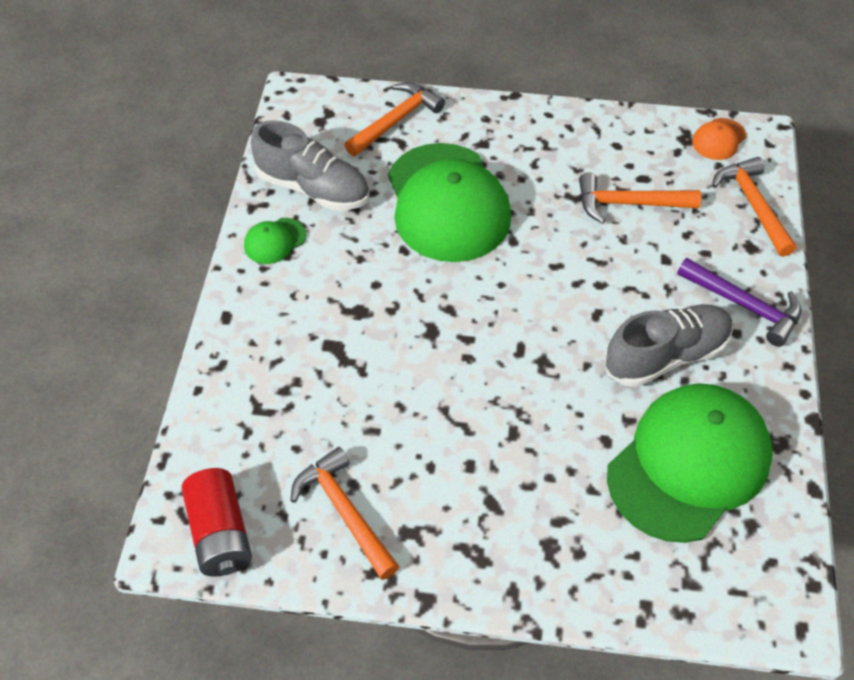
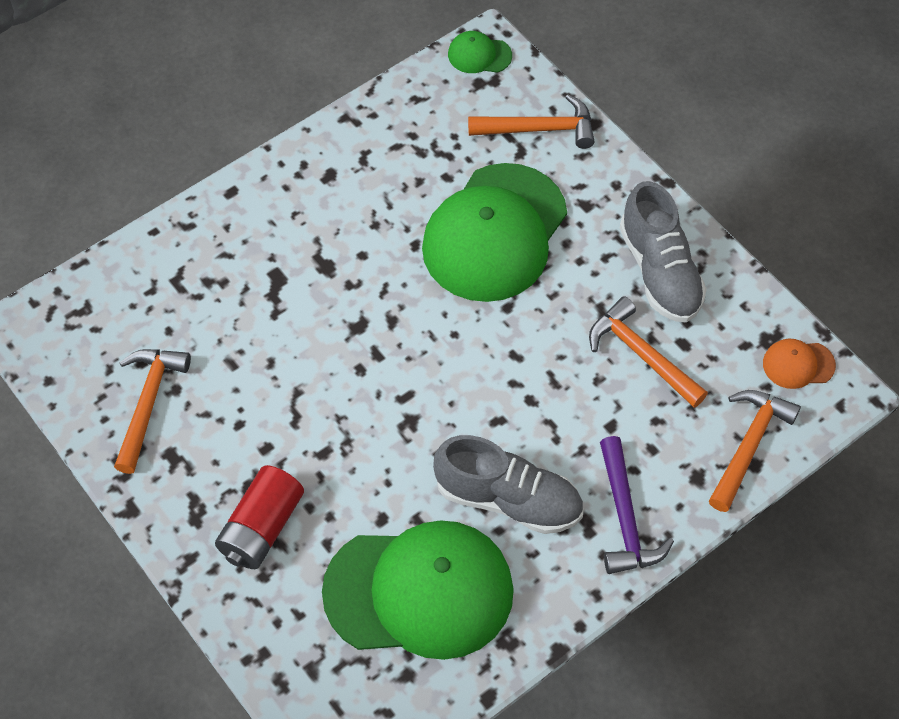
camera: 45 degrees right, 5 degrees up
(220, 533) = (58, 346): red battery -> red battery (261, 528)
(275, 241) = (330, 159): green cap -> green cap (479, 55)
(313, 188) = (407, 138): grey shoe -> grey shoe (660, 272)

